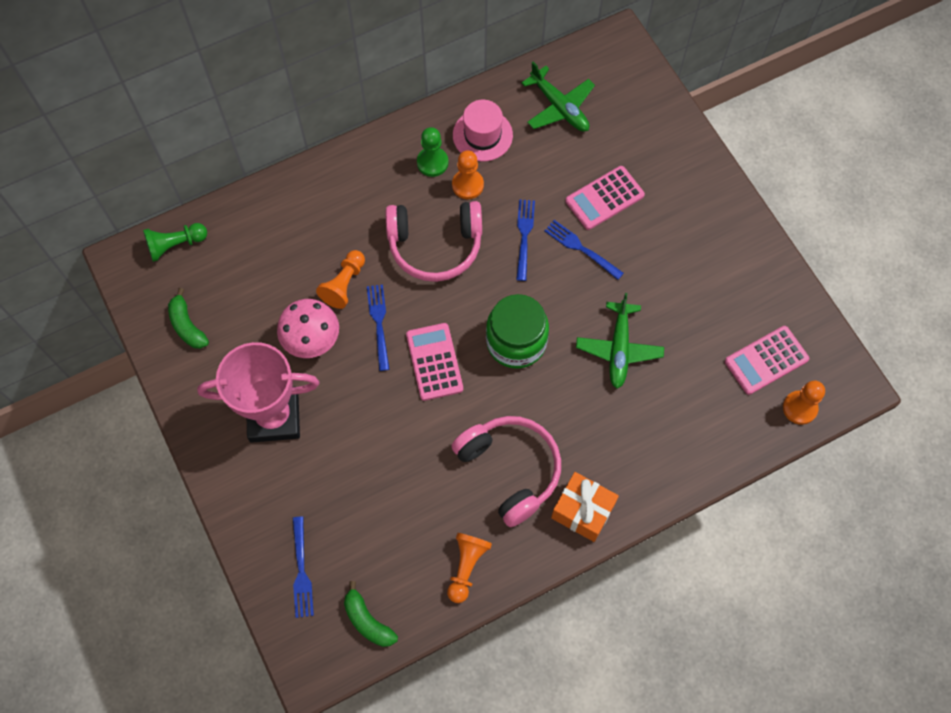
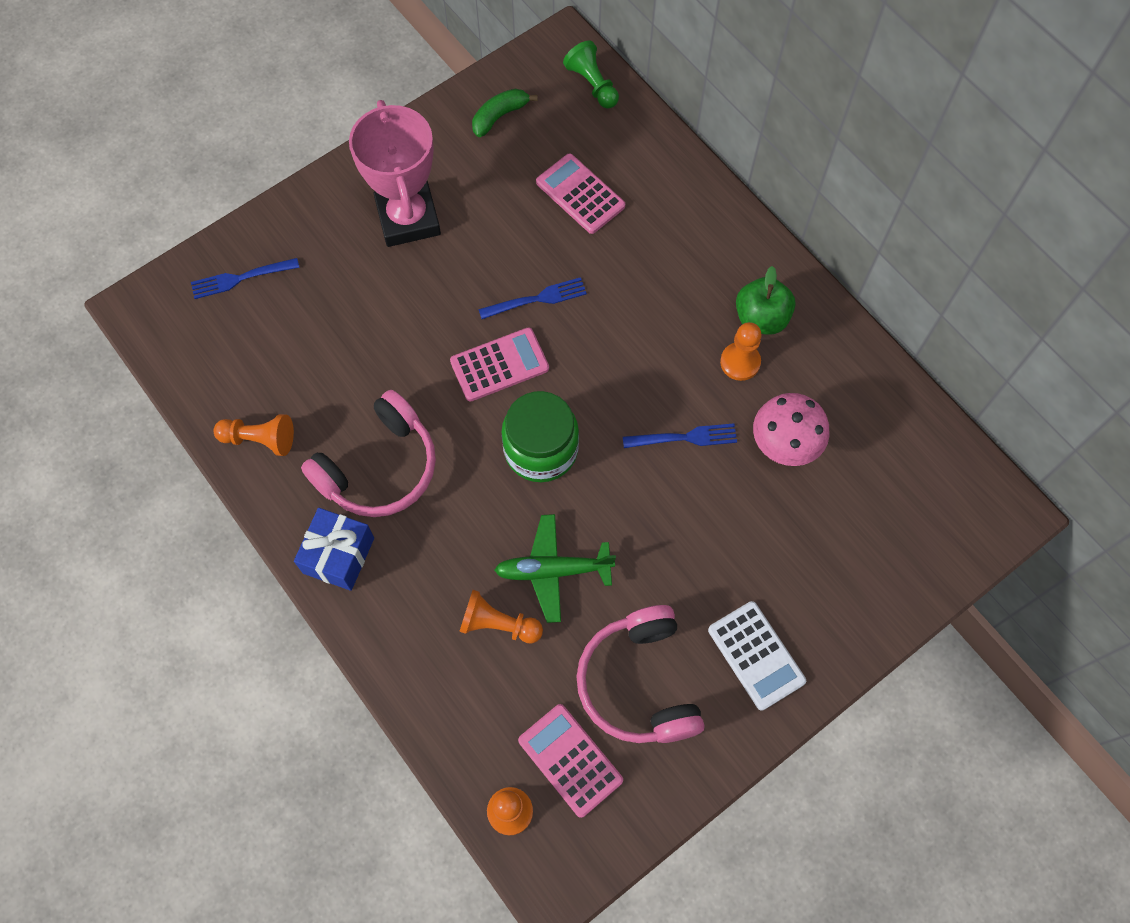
camera: 80 degrees right, 0 degrees up
(312, 341) = (502, 237): pink mushroom -> pink mushroom (784, 445)
(344, 284) = (579, 255): orange pawn -> orange pawn (498, 624)
(367, 621) = (192, 351): green banana -> none
(432, 162) = (761, 318): green pawn -> green apple
(435, 246) = (649, 340): pink headphones -> pink headphones (638, 683)
(482, 135) = (815, 367): pink hat -> none
(559, 107) = (882, 452): green plane -> none
(581, 248) = (682, 507): blue fork -> none
(583, 511) = (339, 555): orange gift -> blue gift
(604, 198) = (761, 526): pink calculator -> pink calculator (580, 194)
(702, 222) = (756, 655): none -> white calculator

